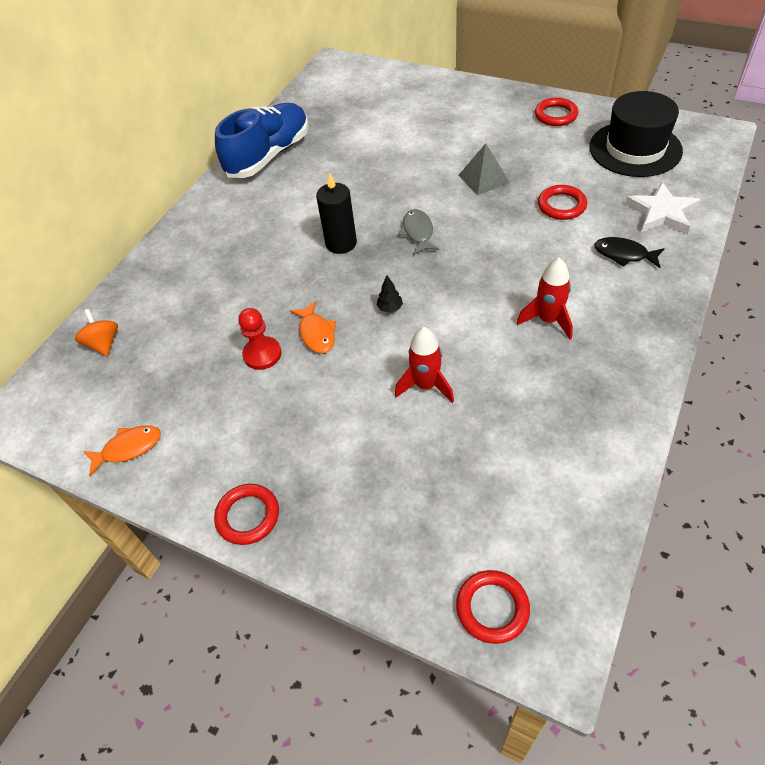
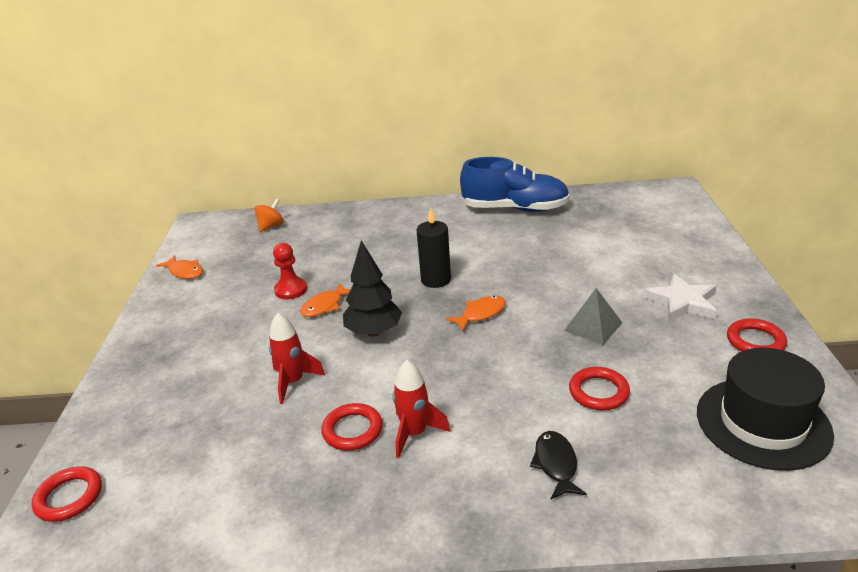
camera: 60 degrees right, 20 degrees down
(248, 516) = (139, 341): red ring -> red ring (352, 430)
(390, 308) = (374, 332): black tree -> black tree, size x2.34
(418, 232) = (481, 314): grey fish -> orange fish
(662, 213) = (659, 479): white star -> white star (682, 302)

